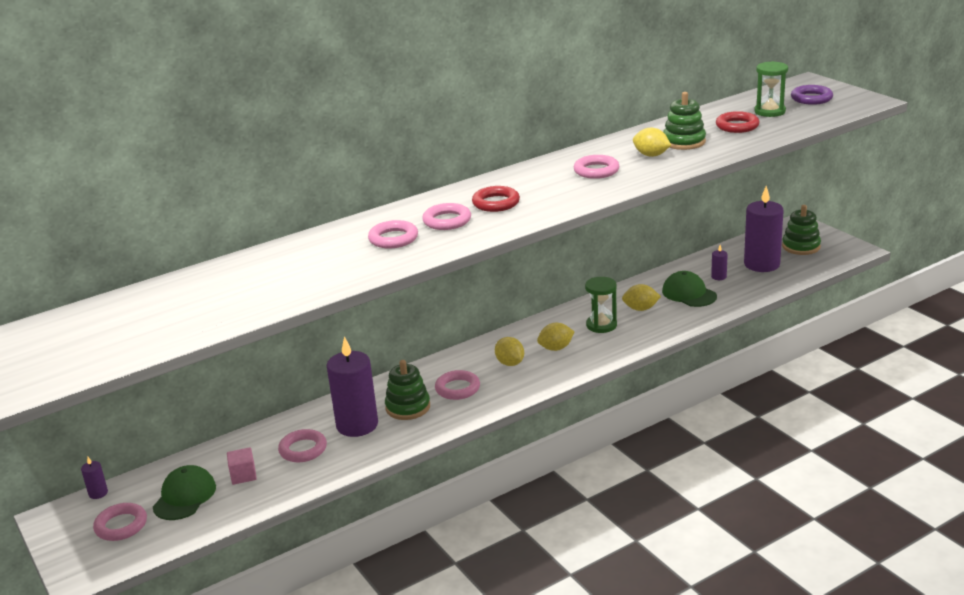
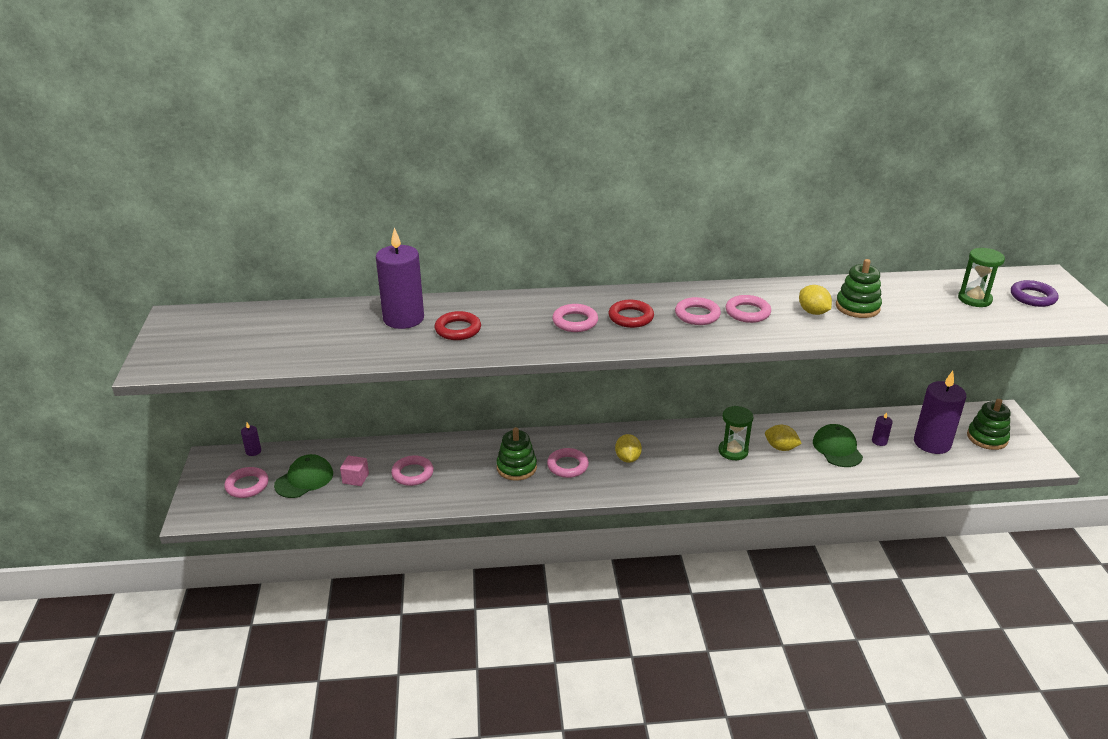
camera: 25 degrees right, 5 degrees up
(357, 425) = (467, 468): purple candle -> purple candle (403, 319)
(393, 239) = (517, 325): pink ring -> pink ring (697, 315)
(556, 348) = (676, 459): yellow lemon -> none
(737, 126) = (926, 306): red ring -> red ring (458, 329)

